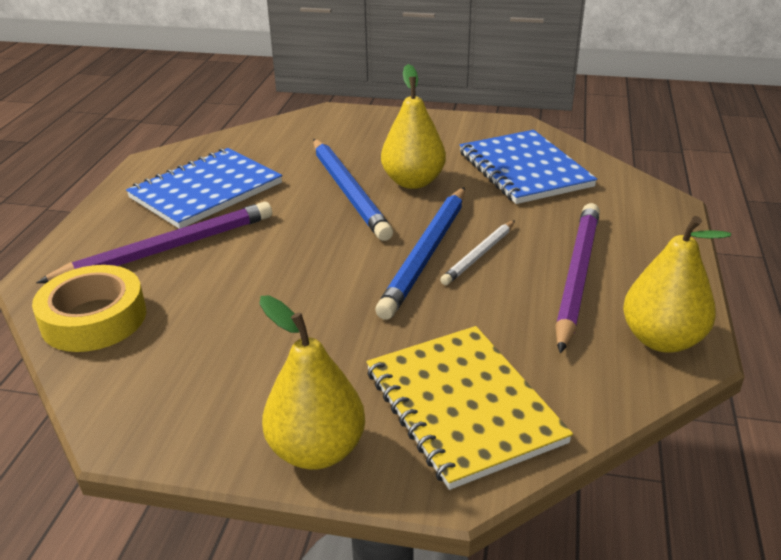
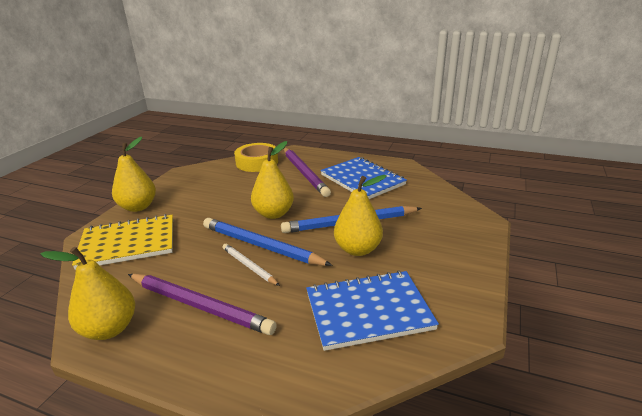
camera: 100 degrees right, 5 degrees down
(328, 258) = (273, 214): none -> yellow pear

